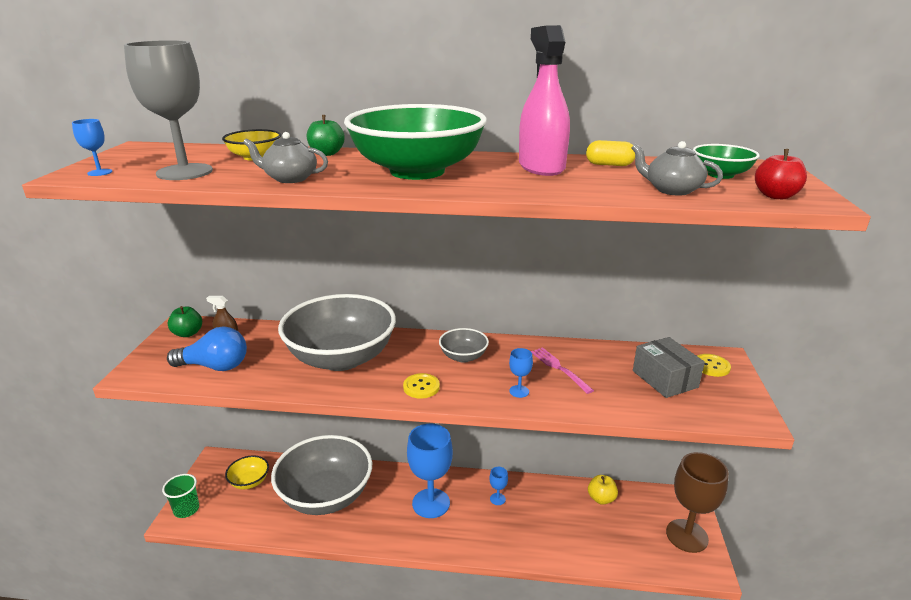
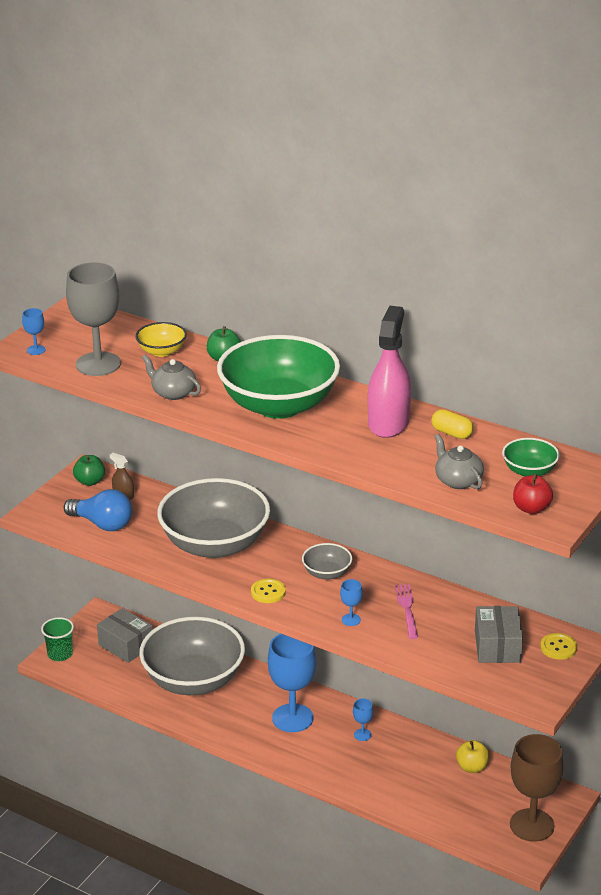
camera: 25 degrees right, 5 degrees up
(249, 481) = (126, 645): yellow bowl -> grey box

